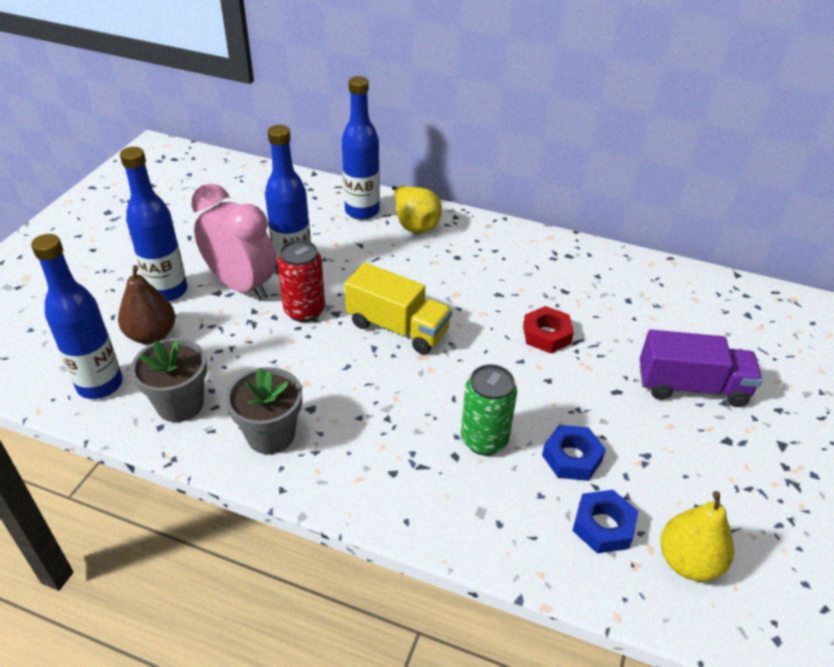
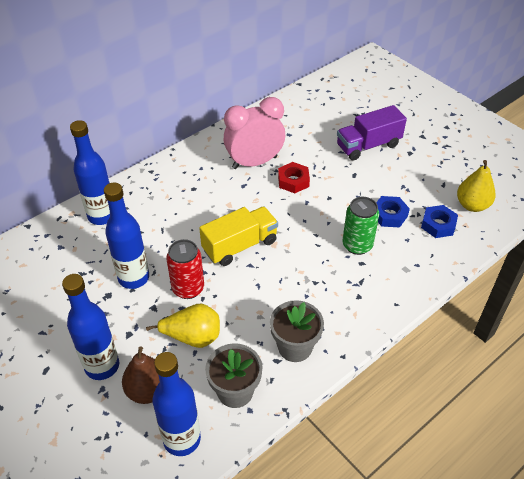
camera: 60 degrees left, 5 degrees up
(242, 285) = (132, 316): pink clock -> pink clock (254, 162)
(415, 225) = (142, 194): yellow pear -> yellow pear (193, 337)
(691, 387) = (368, 145): purple truck -> purple truck turned 150 degrees counterclockwise

